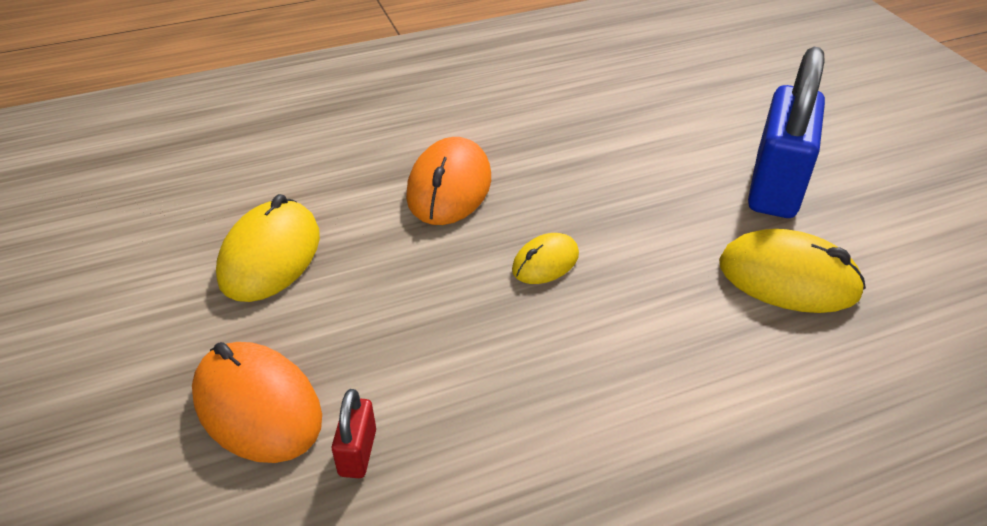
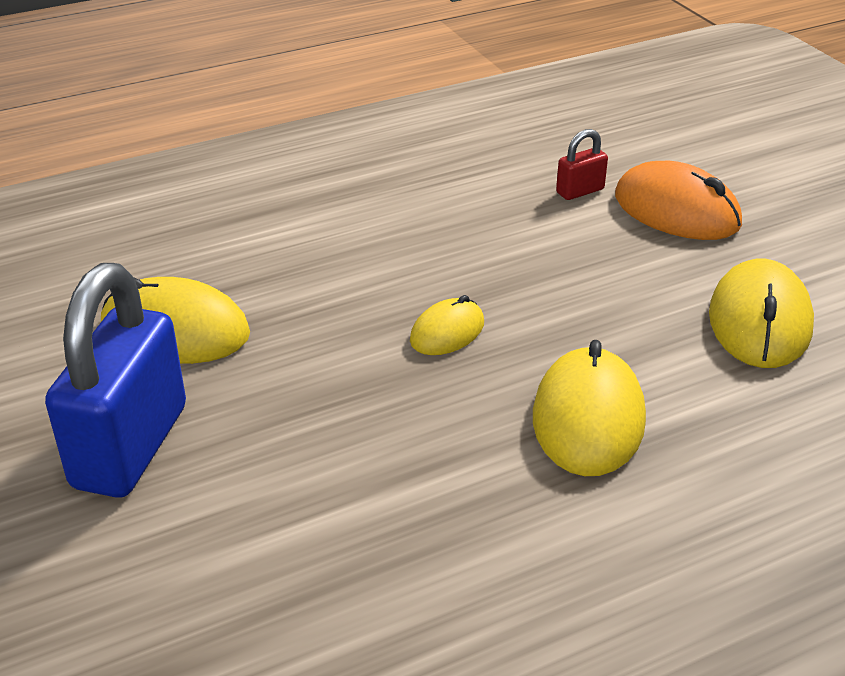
camera: 175 degrees right, 5 degrees down
(358, 452) = (580, 191): red padlock -> red padlock turned 60 degrees clockwise
(449, 187) = (588, 418): orange mouse -> yellow mouse

